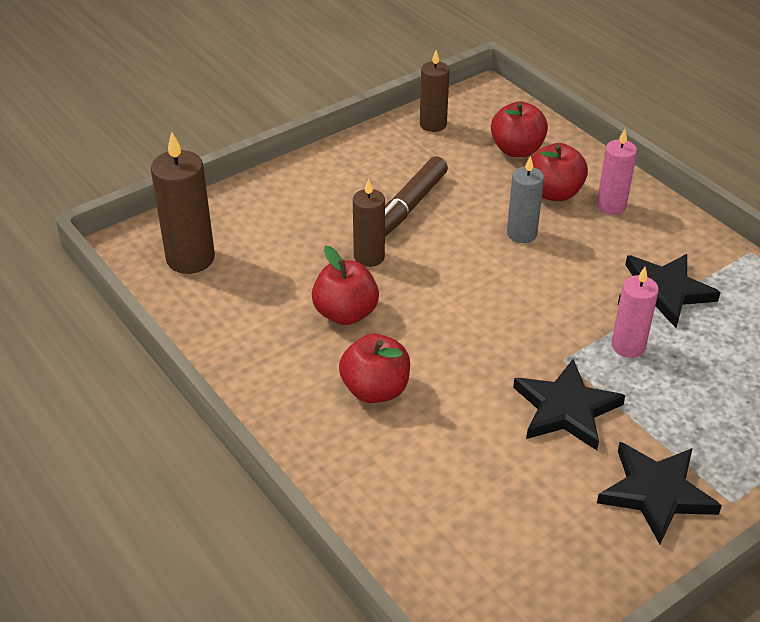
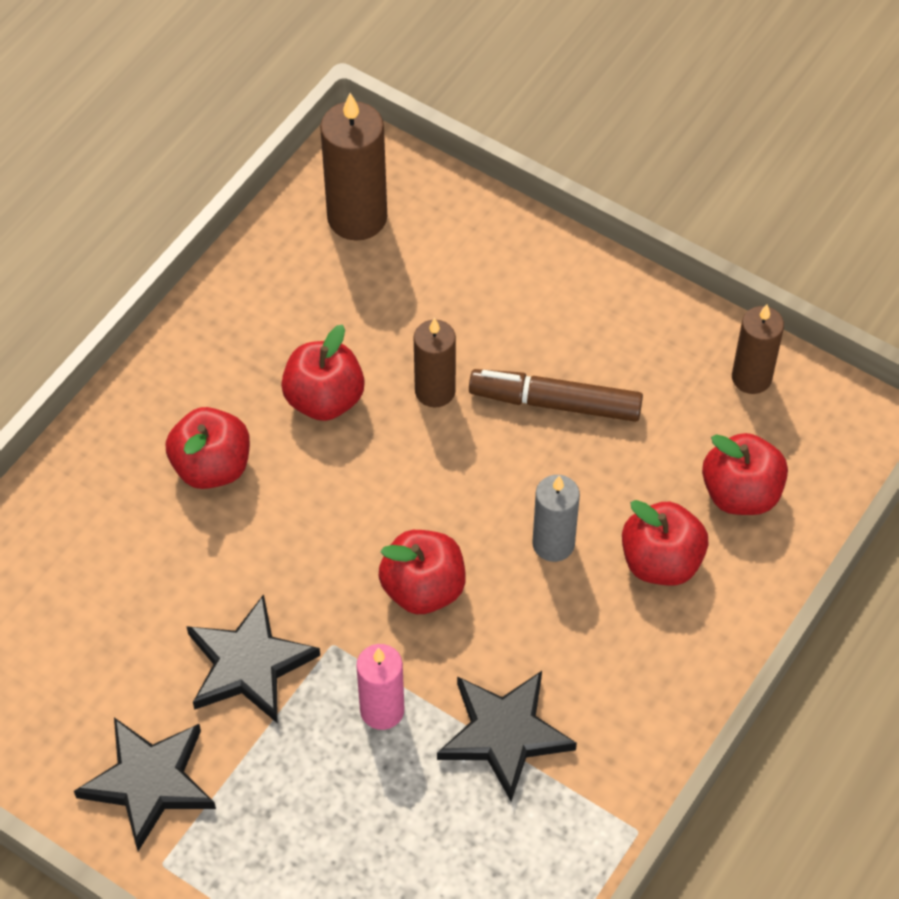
camera: 70 degrees right, 15 degrees up
(534, 302) = (423, 589): none -> red apple
(611, 206) = (663, 637): pink candle -> none

